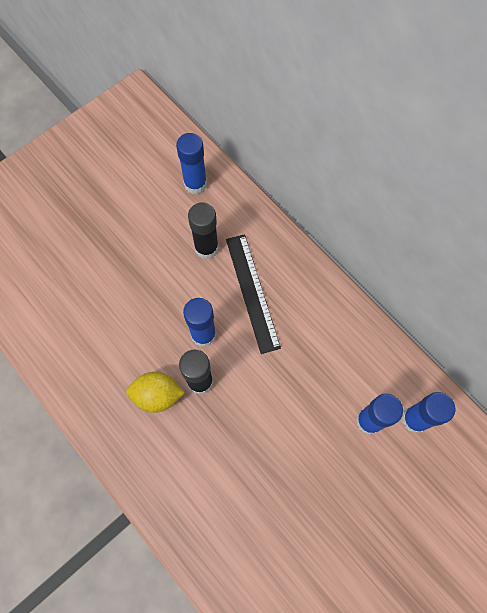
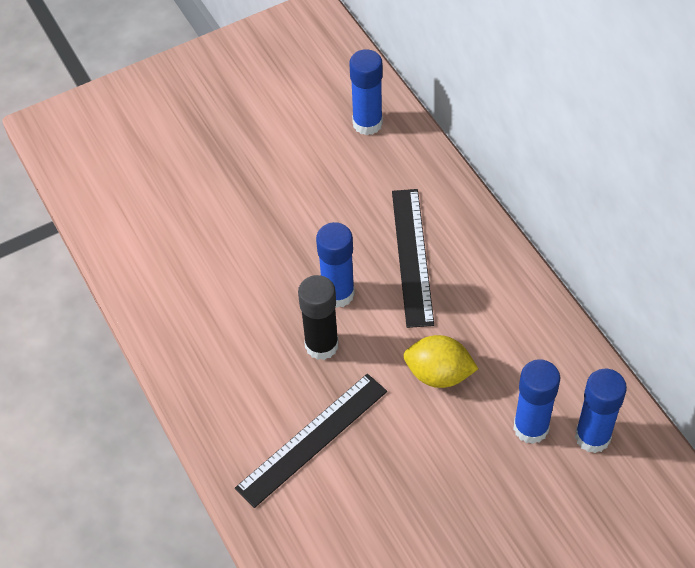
camera: 15 degrees right, 15 degrees down
(157, 395) = (264, 352): yellow lemon -> yellow lemon (439, 374)
(206, 248) = (365, 197): black glue stick -> none
(210, 463) = (312, 439): none -> black ruler

